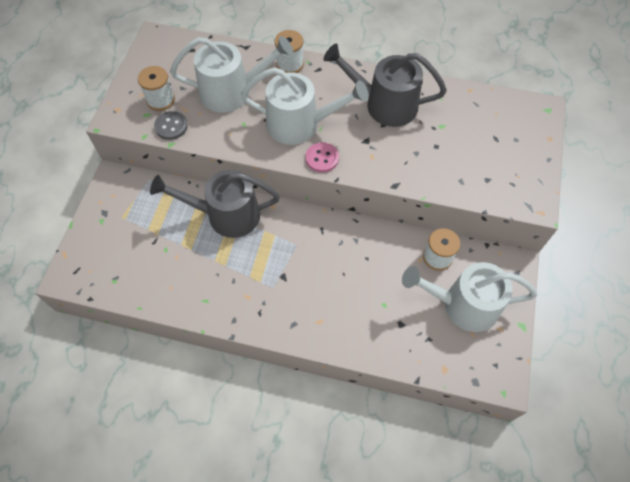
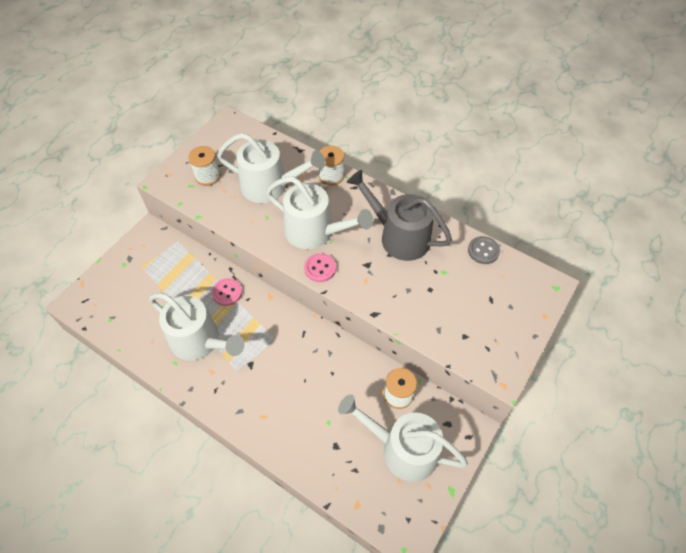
camera: 20 degrees right, 5 degrees down
(171, 126) = (205, 201): grey button -> grey button (483, 251)
(221, 271) = (199, 341): none -> white watering can
(226, 215) = (227, 292): grey watering can -> pink button

